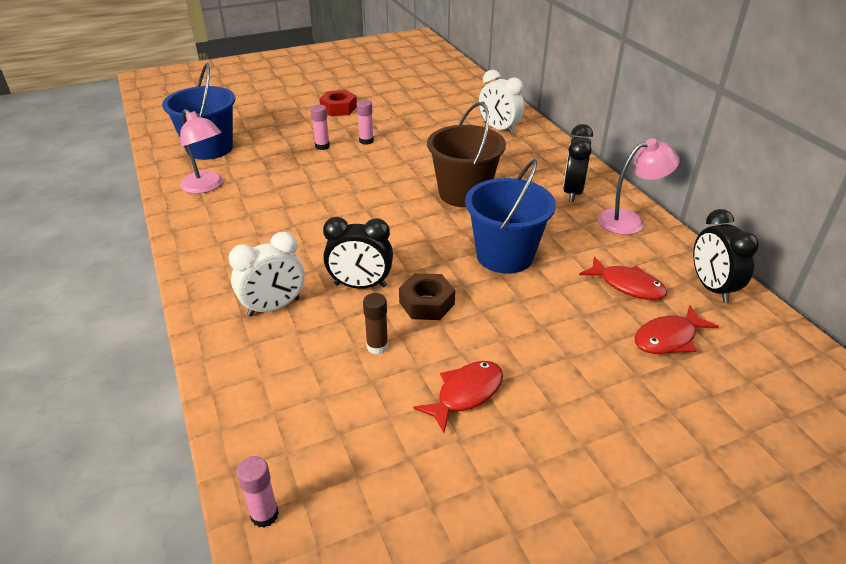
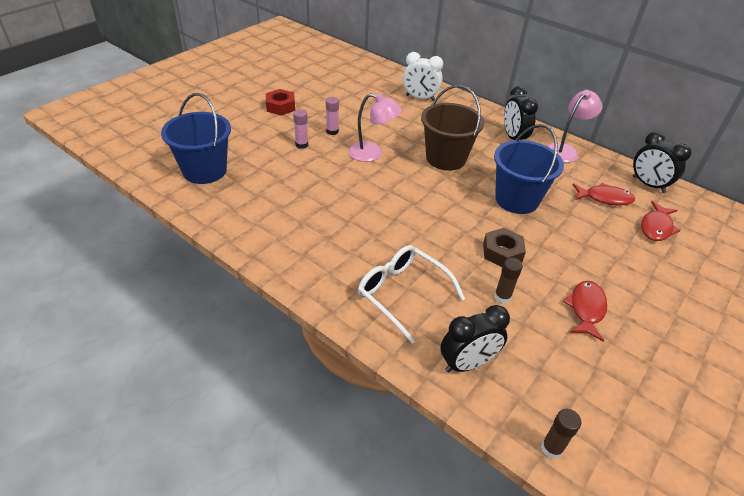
camera: 30 degrees left, 5 degrees up
(206, 186) = (240, 207): pink lamp -> pink lamp (372, 154)
(264, 515) = (551, 448): pink glue stick -> brown glue stick
(274, 307) = (402, 294): white clock -> white glasses
(360, 285) = (446, 254): black clock -> black clock (467, 363)

